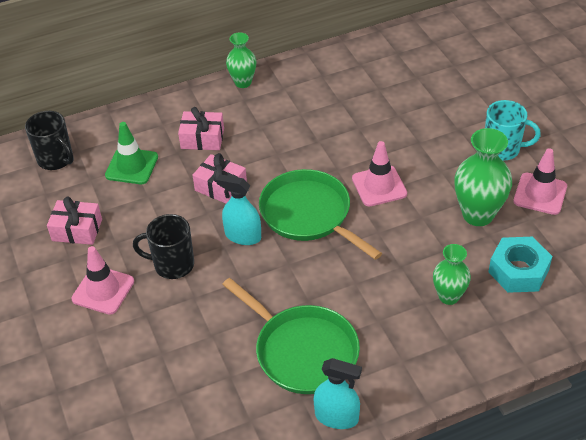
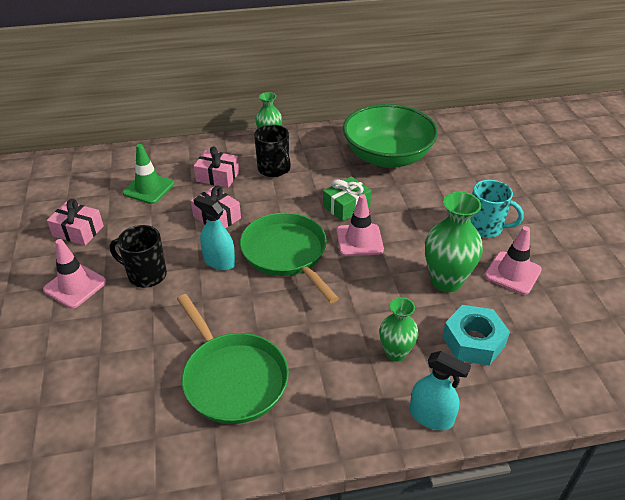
camera: 10 degrees right, 5 degrees down
(56, 159) = (89, 173): black mug -> black mug (274, 169)
(336, 417) = (241, 453): turquoise spray bottle -> turquoise spray bottle (431, 416)
(353, 150) = (346, 206): none -> green gift
(379, 82) = (387, 156): none -> green bowl

